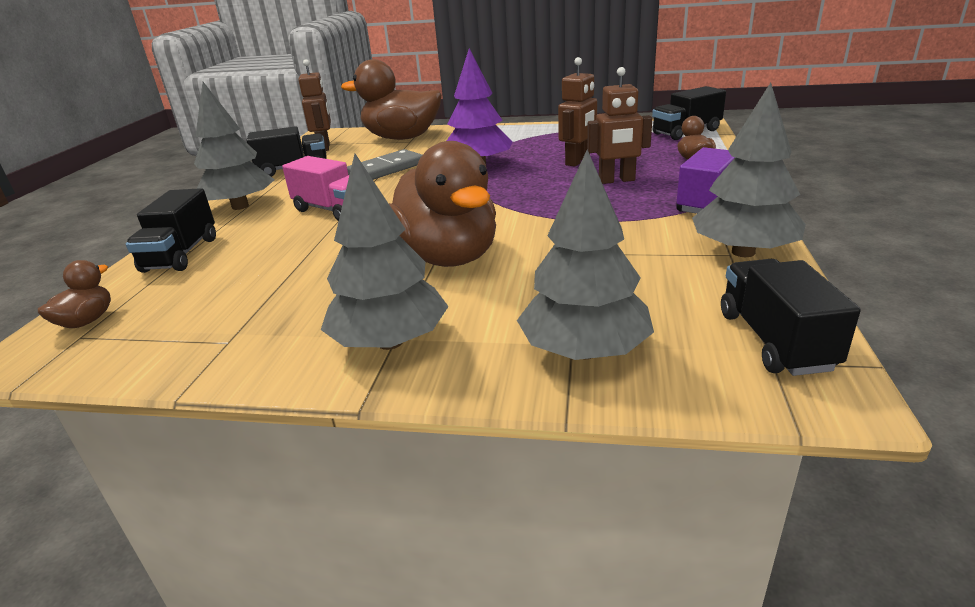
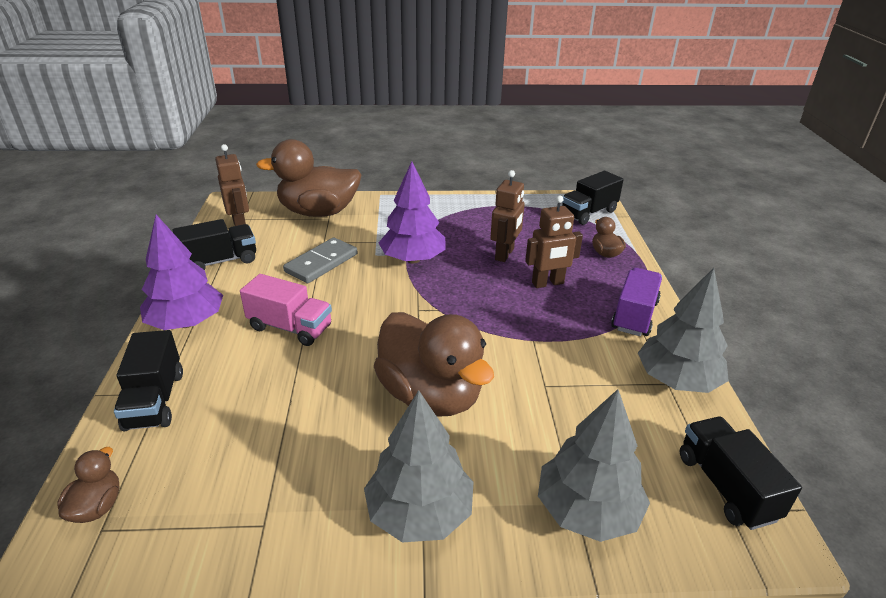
camera: 15 degrees left, 5 degrees up
(240, 206) = (187, 323): grey tree -> purple tree

